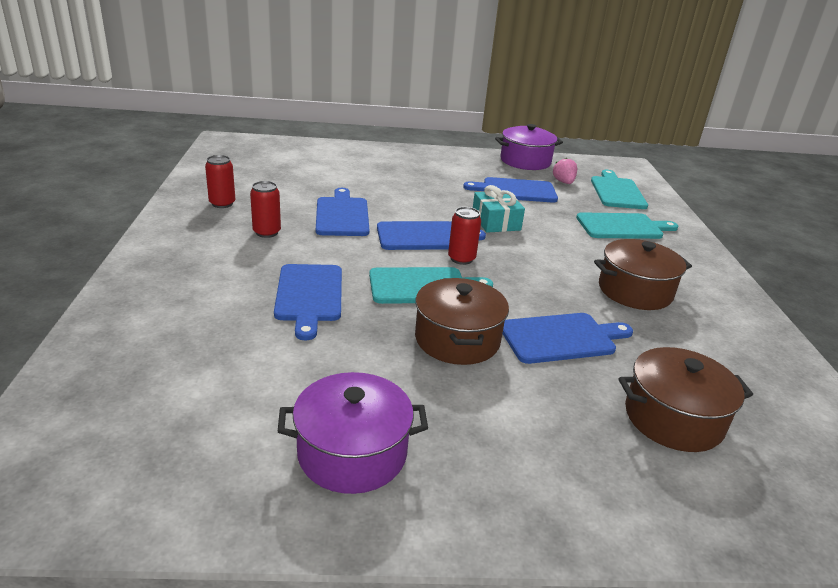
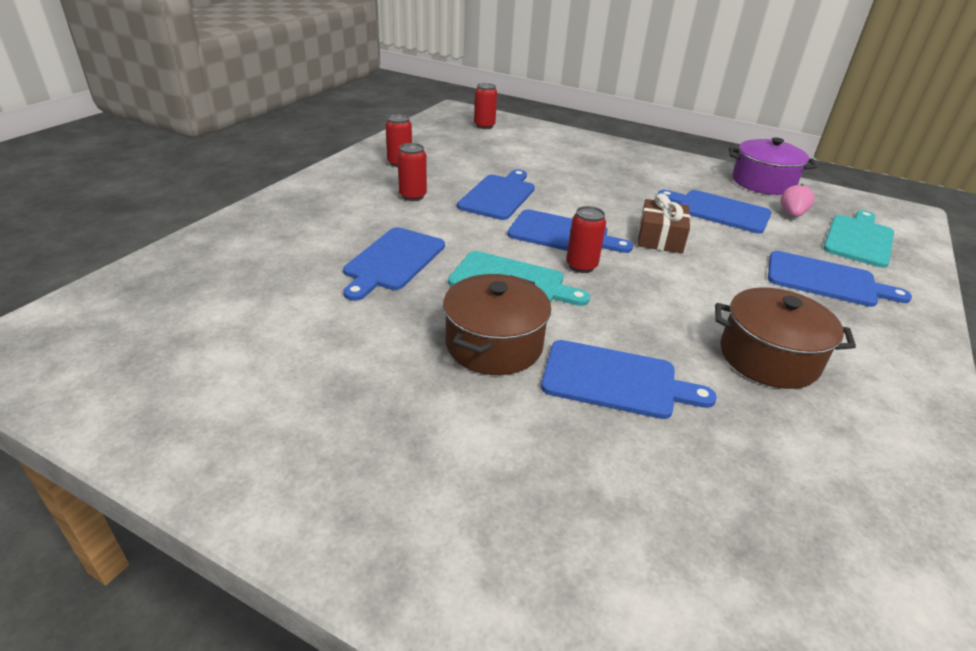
camera: 30 degrees right, 5 degrees up
(266, 152) = (484, 126): none -> red can
(352, 453) = (284, 416): purple pot -> none
(496, 222) = (660, 238): turquoise gift -> brown gift
(622, 227) = (826, 280): turquoise cutting board -> blue cutting board
(673, 418) = (670, 522): brown pot -> none

